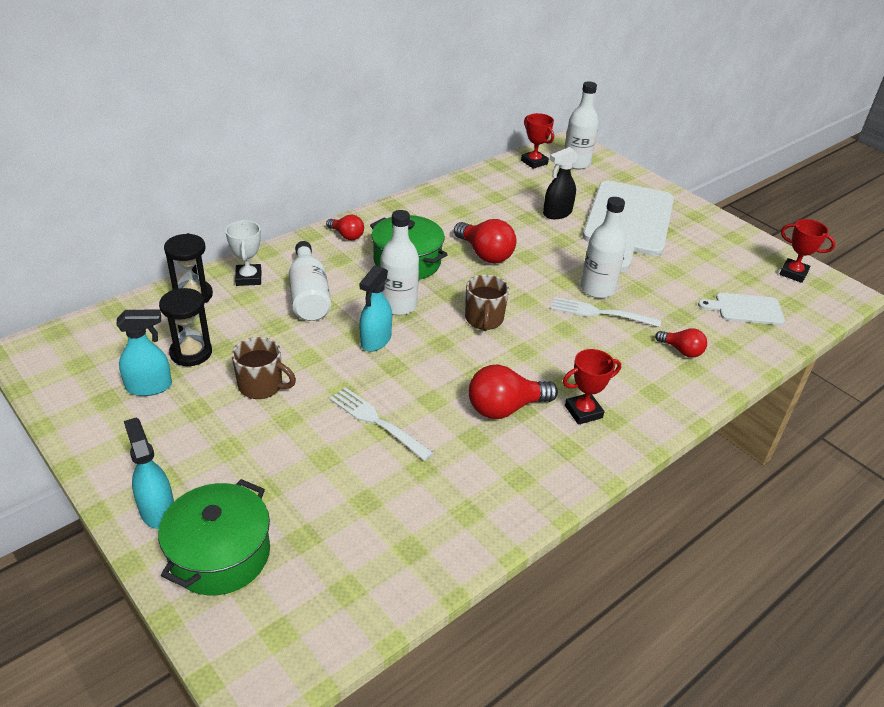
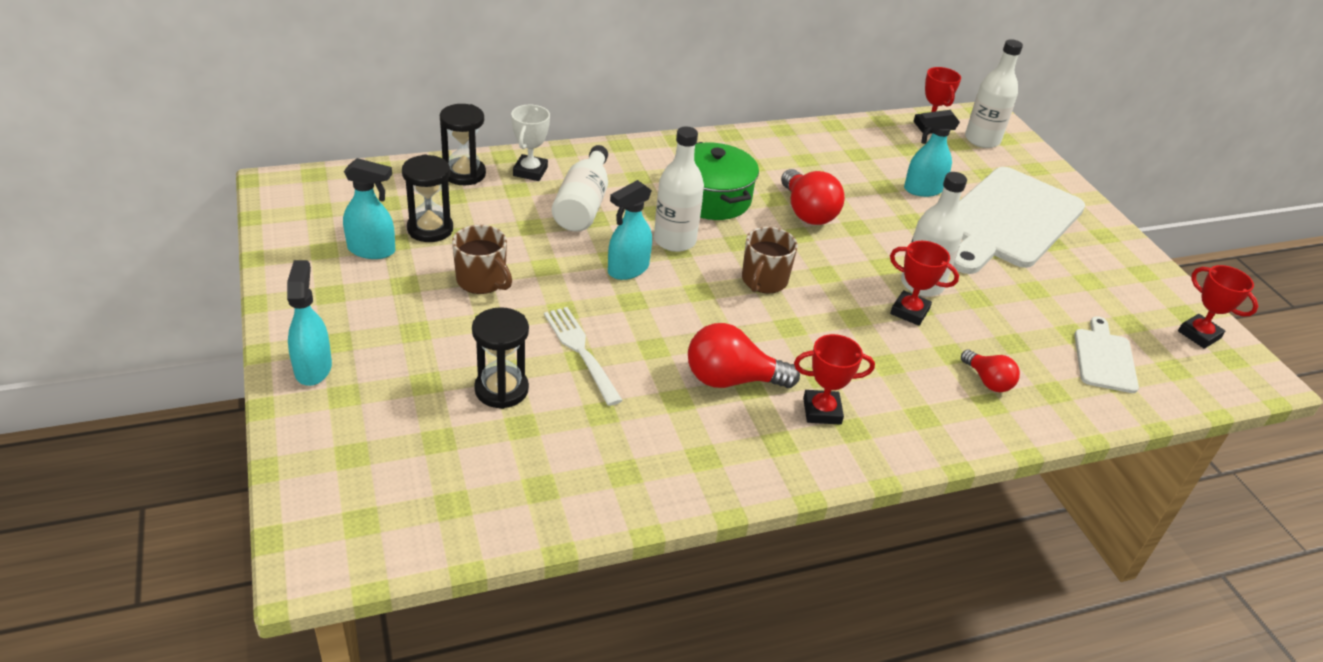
camera: 20 degrees right, 0 degrees up
(220, 554) = (348, 428): green pot -> none
(331, 476) = (501, 389): none -> black hourglass
(347, 235) = (660, 154): red light bulb -> none
(557, 213) = (922, 190): black spray bottle -> turquoise spray bottle
(600, 313) = (909, 312): white fork -> red trophy
(745, 309) = (1104, 358): white cutting board -> white cutting board turned 75 degrees clockwise

